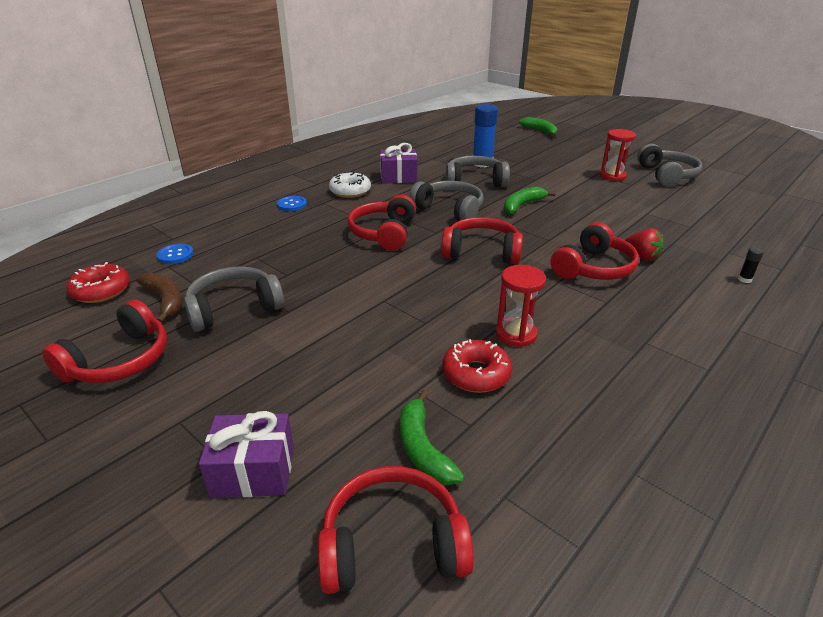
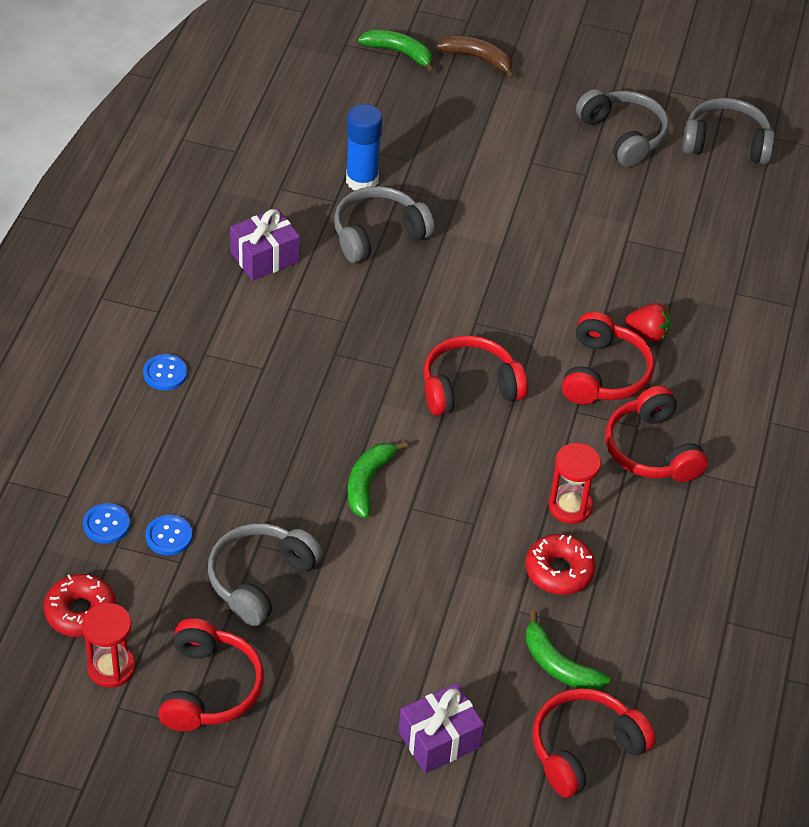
camera: 30 degrees left, 15 degrees up
(165, 301) = (172, 597): brown banana -> brown banana (478, 59)
(204, 270) = (169, 536): none -> blue button
(350, 191) = (221, 315): white donut -> none
(384, 233) = (332, 392): red headphones -> red headphones (652, 449)
(449, 210) = (383, 314): grey headphones -> grey headphones (726, 143)
(522, 205) = (469, 273): green banana -> green banana (368, 482)
(612, 176) = (555, 160): red hourglass -> red hourglass (111, 668)
(744, 279) = (761, 339): black glue stick -> none

